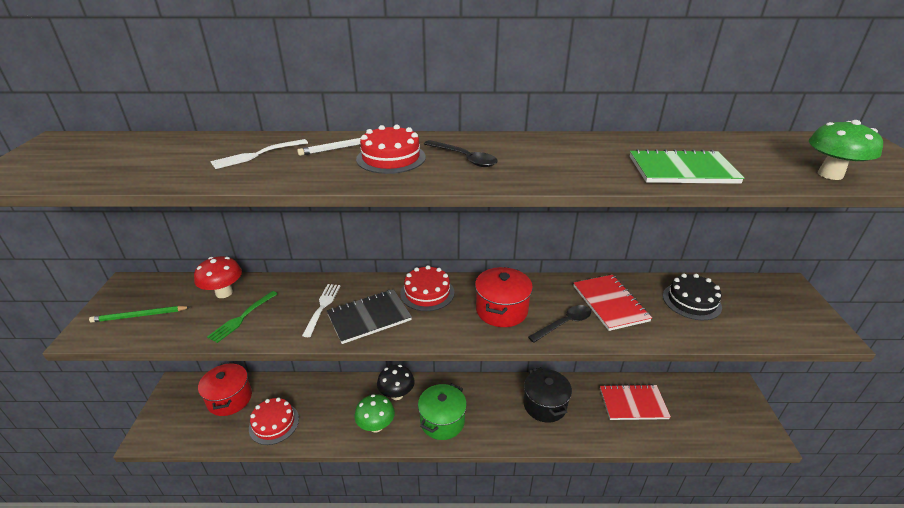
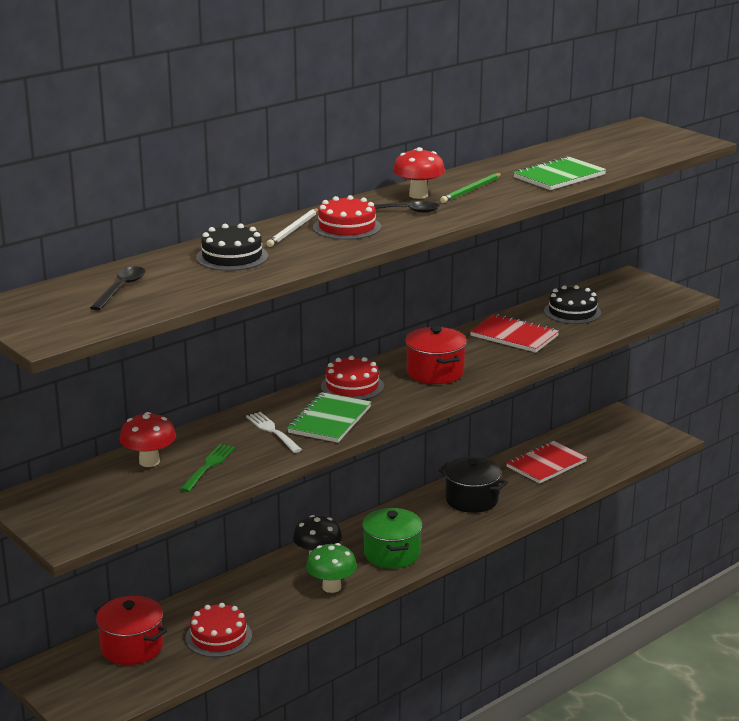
camera: 40 degrees left, 10 degrees down
(139, 316) = (96, 508): green pencil -> green pencil (471, 190)
(242, 317) = (208, 467): green fork -> green fork turned 150 degrees counterclockwise
(257, 154) = (232, 257): white fork -> black cake
(369, 317) = (329, 420): black notebook -> green notebook
(508, 147) = (418, 195): none -> red mushroom
(564, 324) = (497, 361): black spoon -> black spoon (121, 289)
(830, 174) = (647, 154): green mushroom -> none

